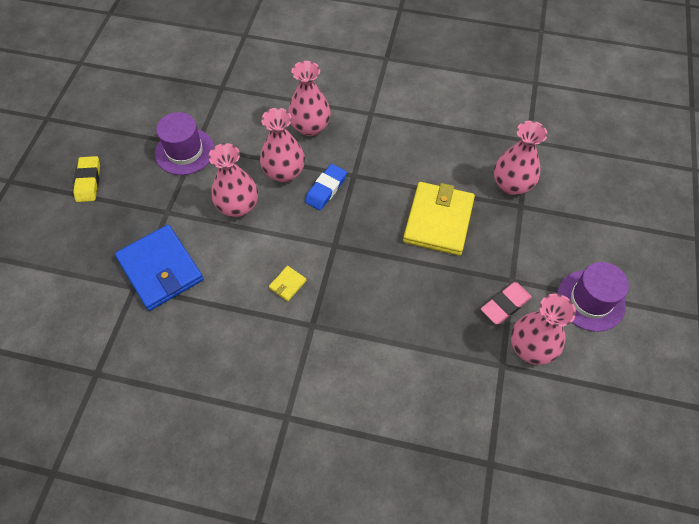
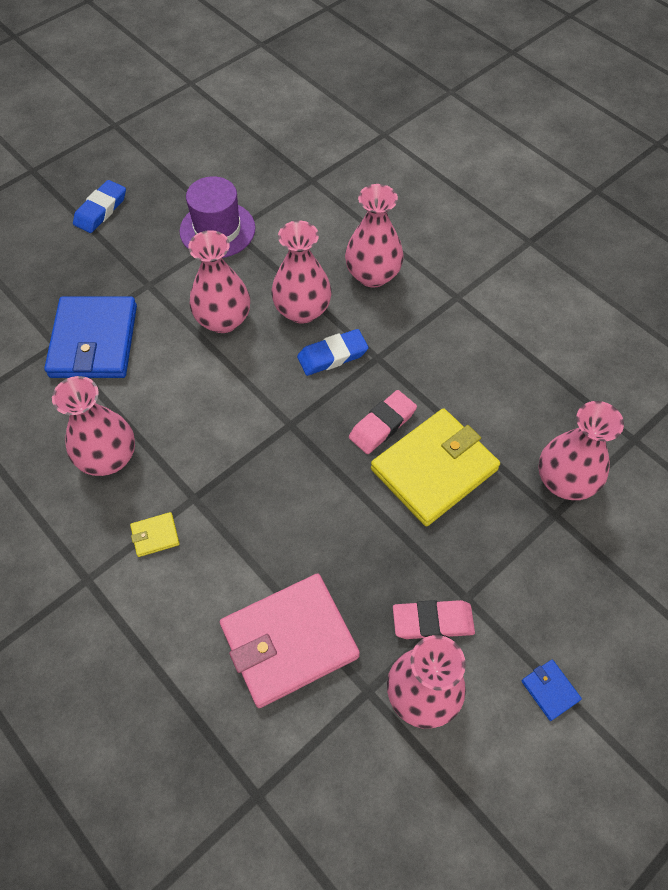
camera: 35 degrees right, 0 degrees up
(88, 181) = (101, 210): yellow eraser -> blue eraser
(236, 336) = (108, 458): none -> pink vase
(287, 284) = (205, 436): yellow wallet -> yellow wallet (155, 535)
(389, 213) = (382, 425): none -> pink eraser
(438, 369) = (289, 641): none -> pink wallet
(590, 300) = (550, 690): purple hat -> blue wallet

